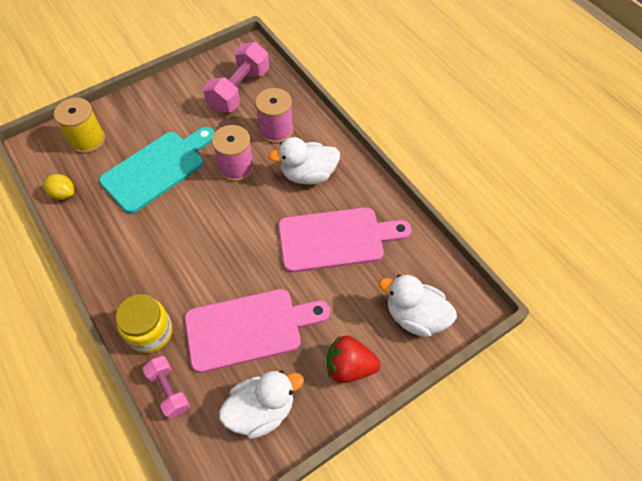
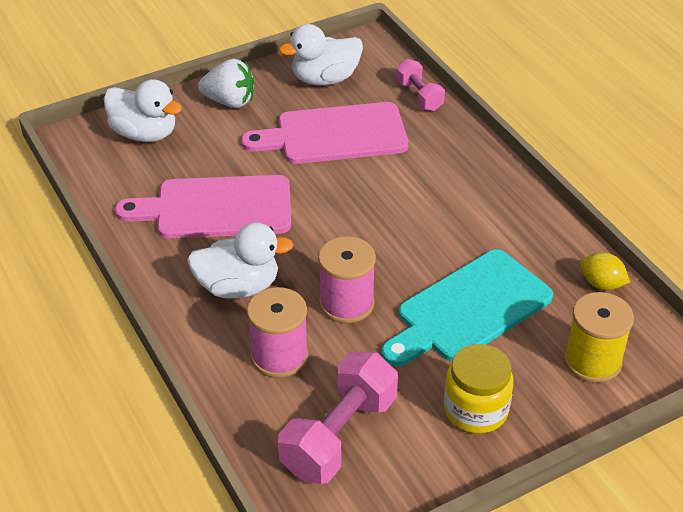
camera: 175 degrees left, 15 degrees down
(150, 332) = (446, 138): yellow jar -> yellow jar (475, 410)
(349, 367) = (229, 101): red strawberry -> white strawberry

